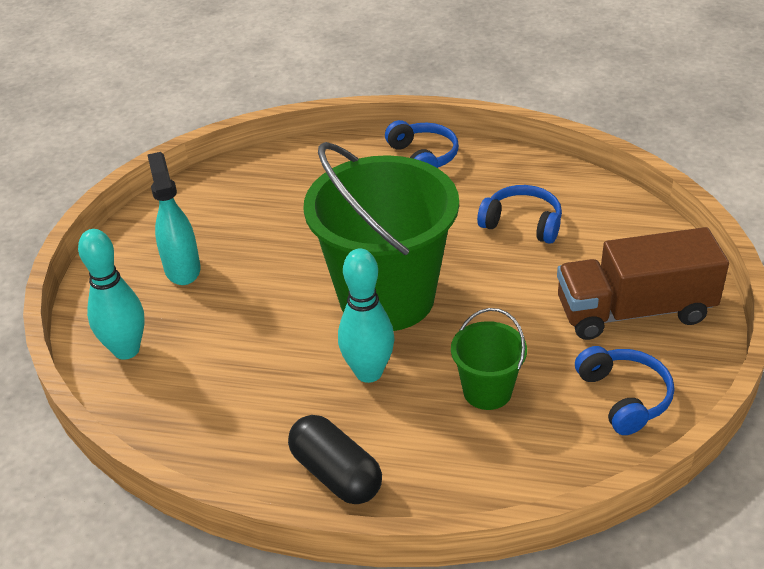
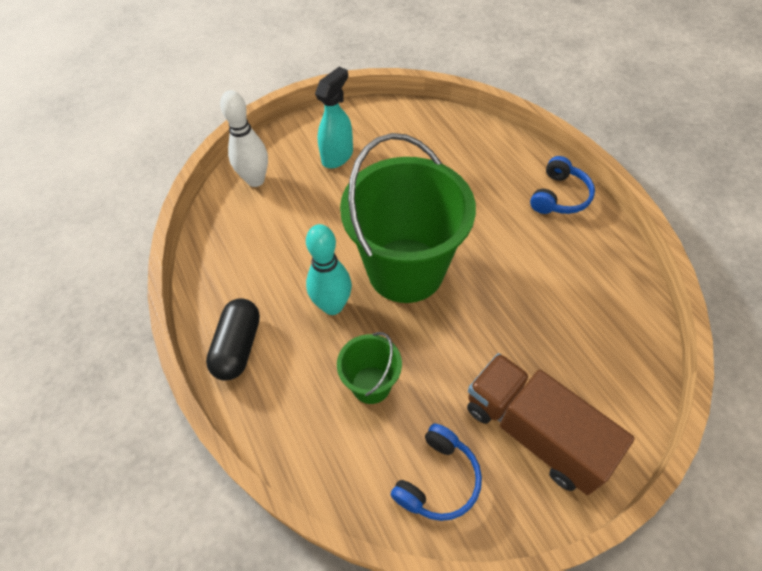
camera: 50 degrees right, 15 degrees up
(126, 350) = (255, 180): turquoise bowling pin -> white bowling pin
(522, 223) = (554, 298): blue headphones -> none

